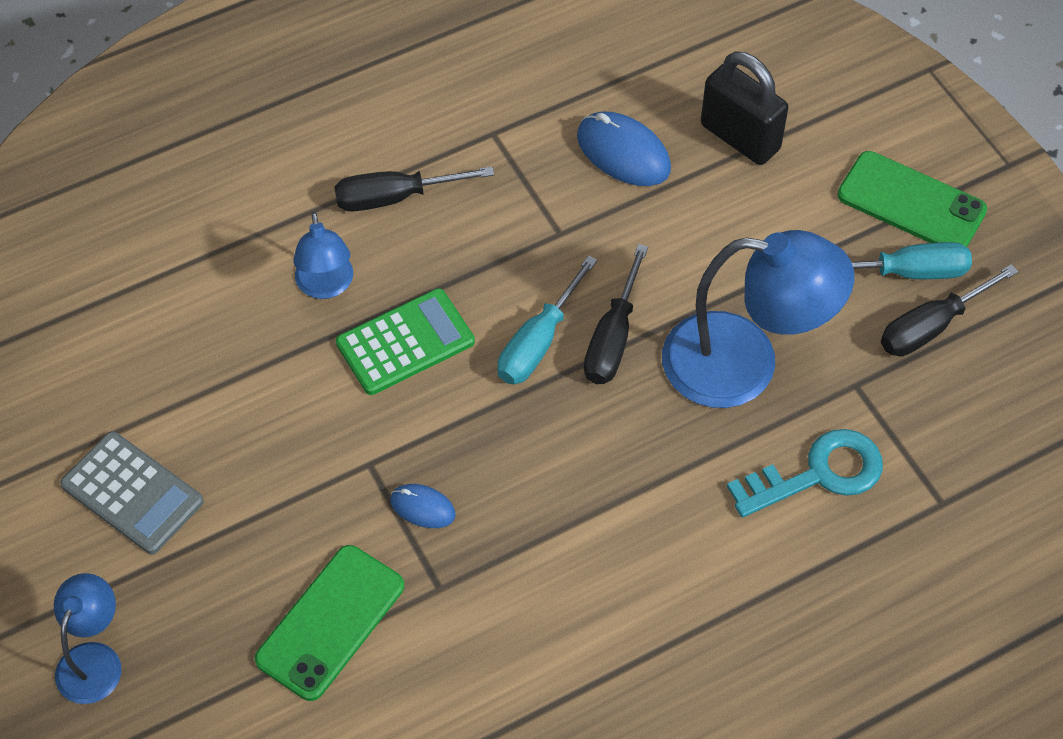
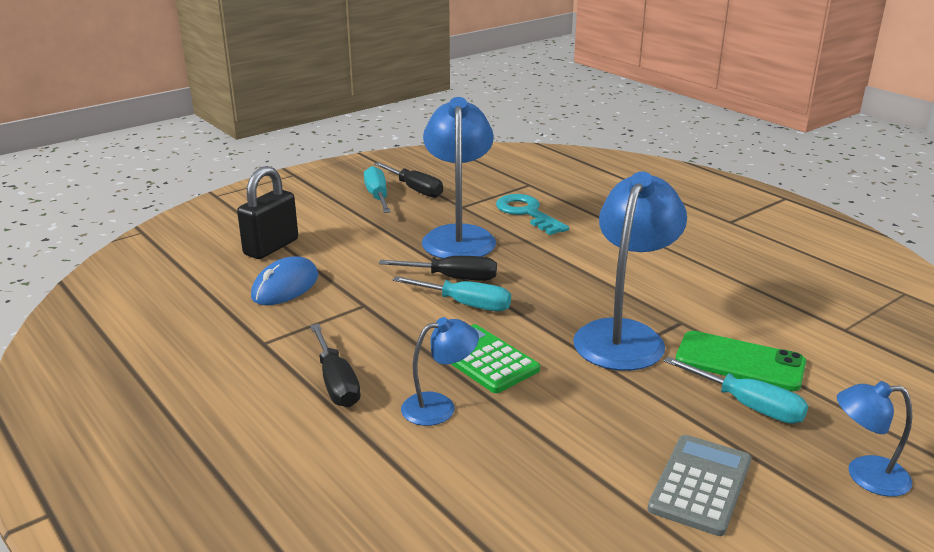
camera: 100 degrees left, 30 degrees down
(243, 593) = (747, 405): none -> turquoise screwdriver
(423, 507) = (624, 335): blue mouse -> blue lamp
(911, 203) = (325, 197): green phone -> none

